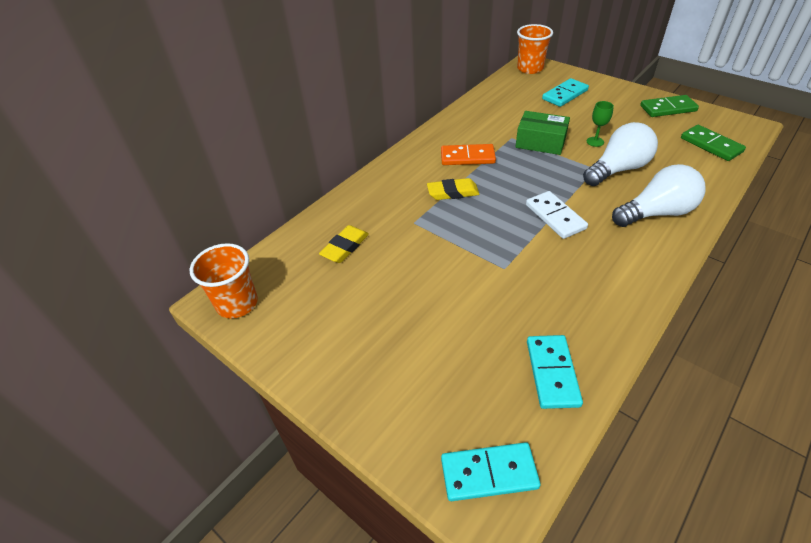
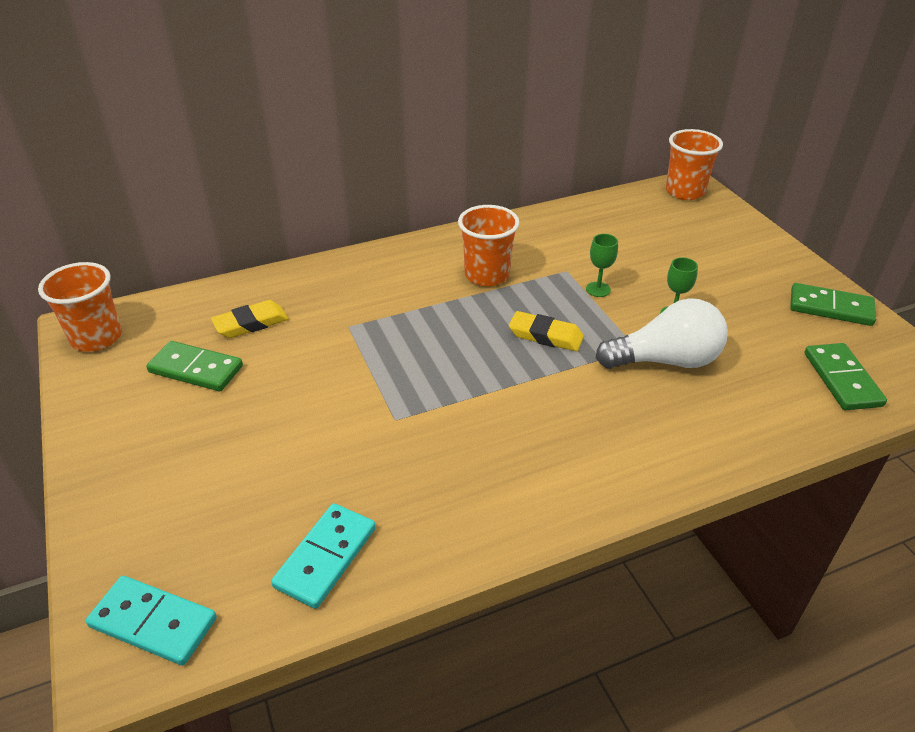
camera: 25 degrees right, 5 degrees down
(338, 293) = (196, 369): none -> green domino
(453, 192) = (426, 309): yellow eraser -> yellow eraser (545, 336)
(467, 157) = (487, 275): orange domino -> orange cup
(540, 142) = (598, 289): green box -> green goblet
(555, 217) = (518, 386): white domino -> none
(565, 95) = (697, 240): turquoise domino -> none
(656, 213) = (658, 435): white light bulb -> none

